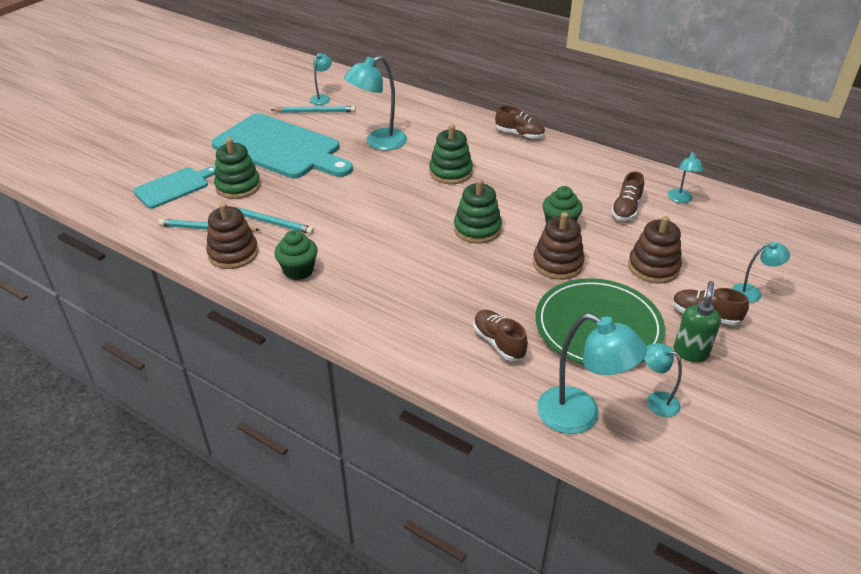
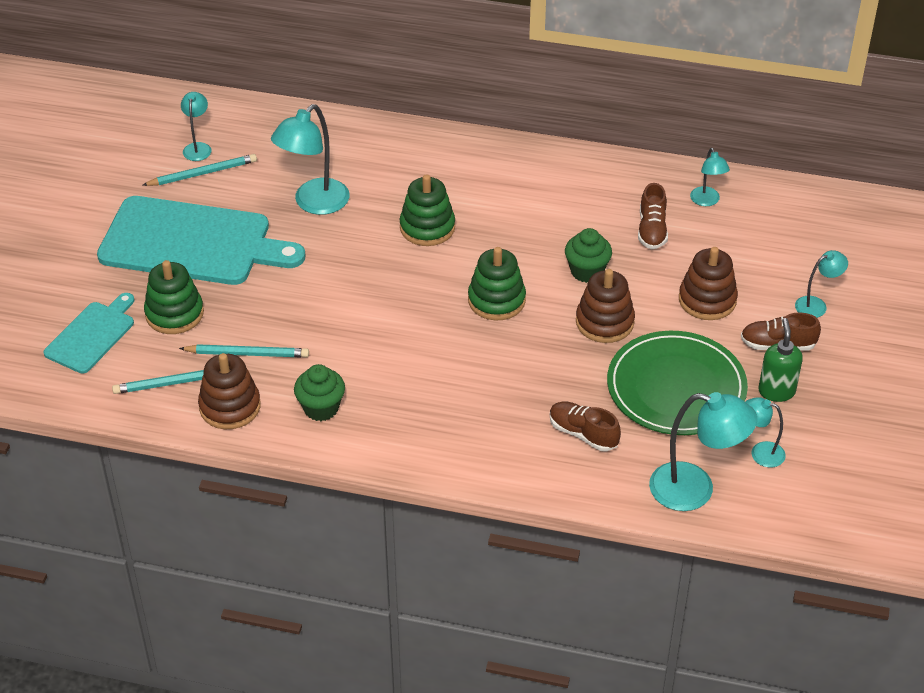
camera: 20 degrees left, 5 degrees up
(519, 134) = (484, 149): brown shoe -> none

